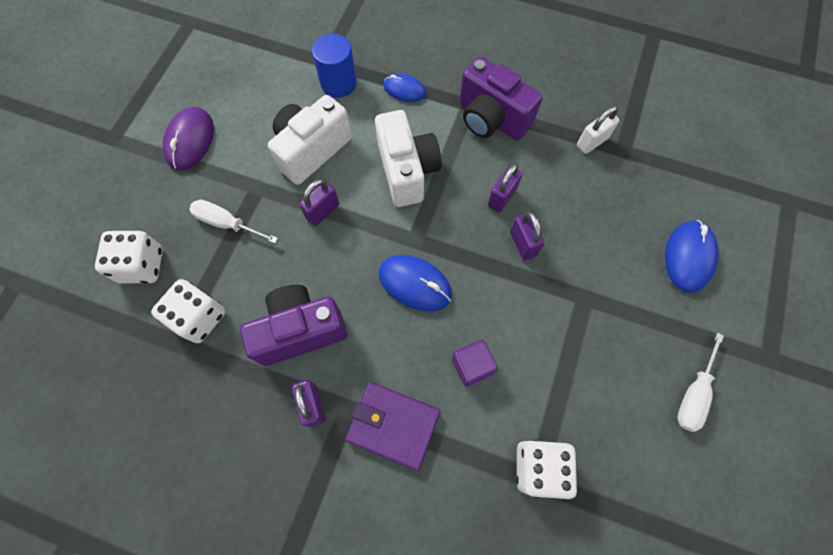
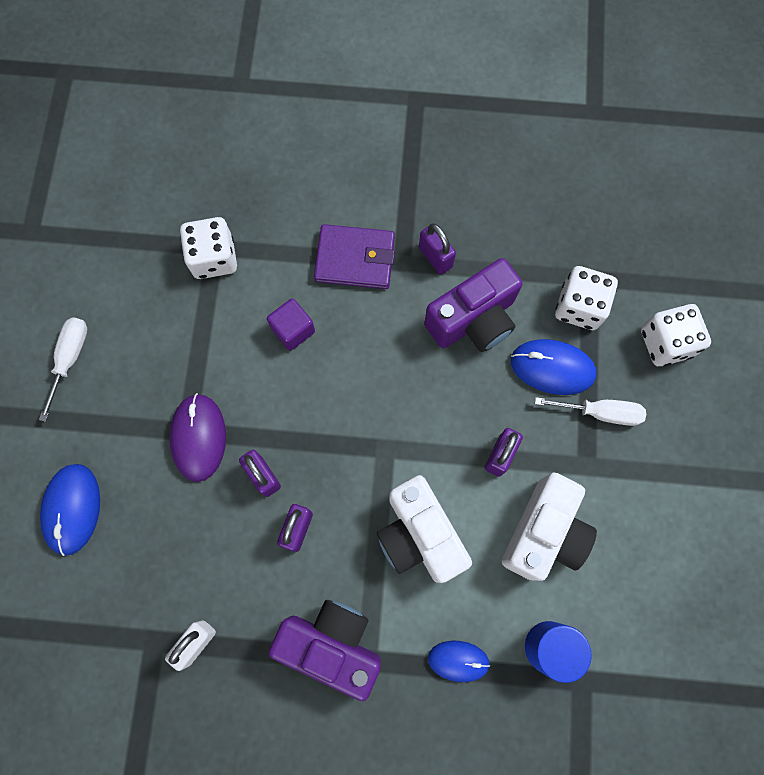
camera: 165 degrees right, 5 degrees up
(190, 140) = (696, 506): purple mouse -> purple mouse (198, 437)
(415, 284) = (372, 398): blue mouse -> blue mouse (552, 368)

